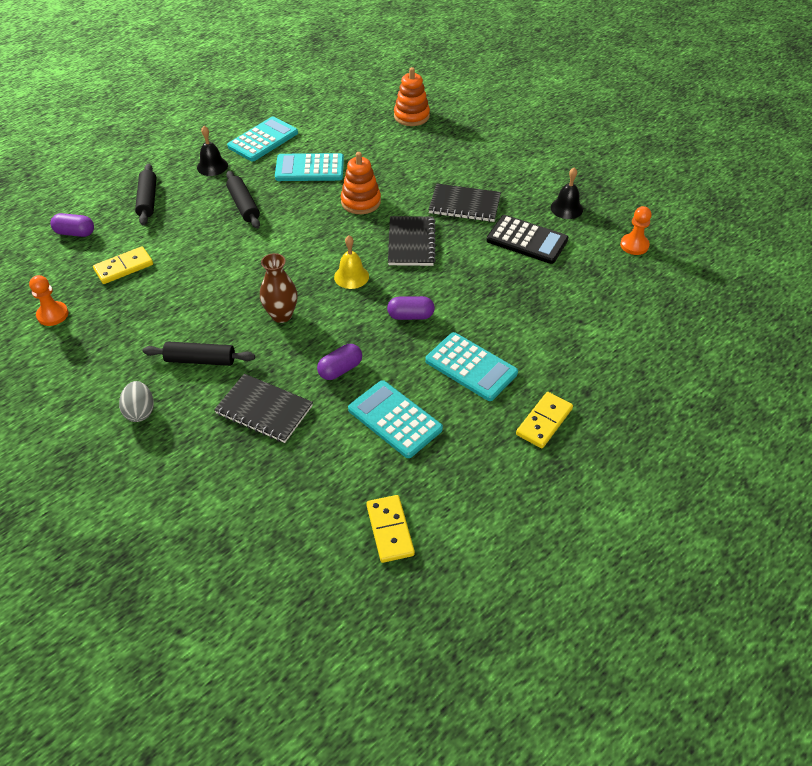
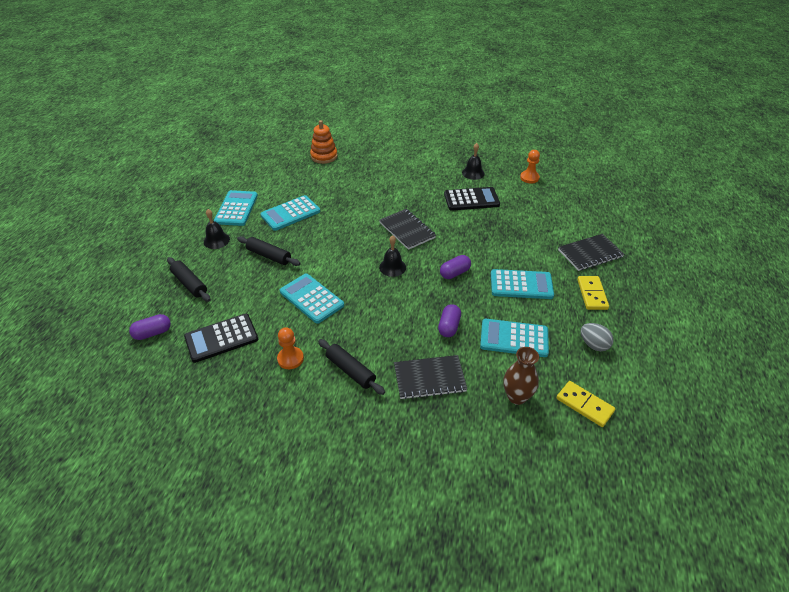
camera: 35 degrees left, 5 degrees down
(52, 315) = (198, 400): orange pawn -> orange pawn (290, 359)
(124, 267) = (221, 338): yellow domino -> black calculator
(140, 411) = (345, 429): grey egg -> grey egg (593, 345)
(200, 360) = (350, 371): black rolling pin -> black rolling pin turned 75 degrees clockwise
(238, 269) = (311, 298): none -> turquoise calculator
(281, 315) = (374, 313): brown vase -> brown vase (517, 396)
(351, 276) = (392, 267): yellow bell -> black bell
(361, 202) = (348, 220): orange stacking toy -> none
(464, 205) = (414, 195): black notebook -> black notebook (590, 253)

